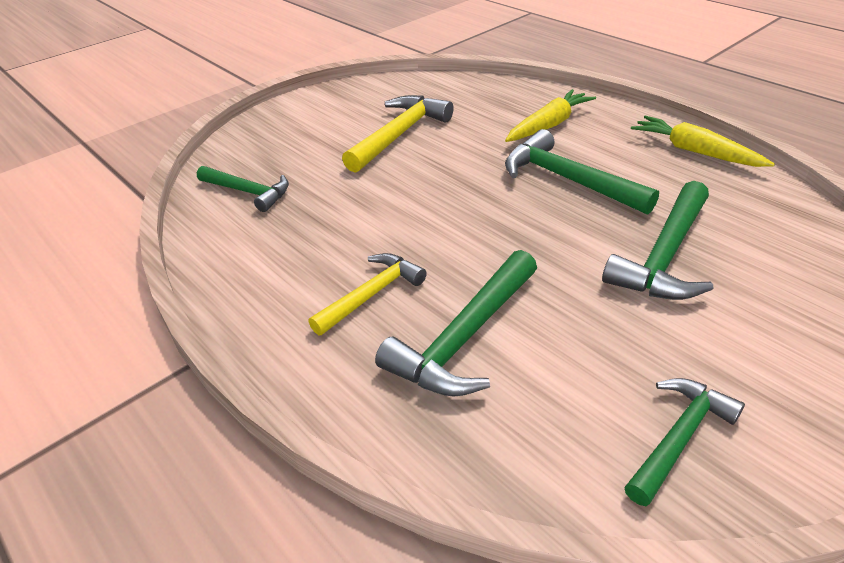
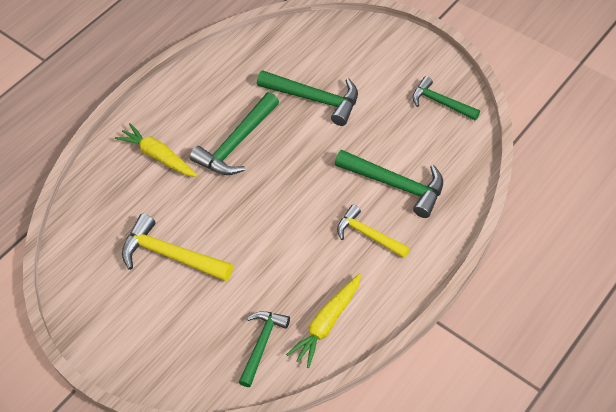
camera: 95 degrees left, 15 degrees up
(695, 151) = (199, 76): yellow carrot -> yellow carrot (327, 323)

